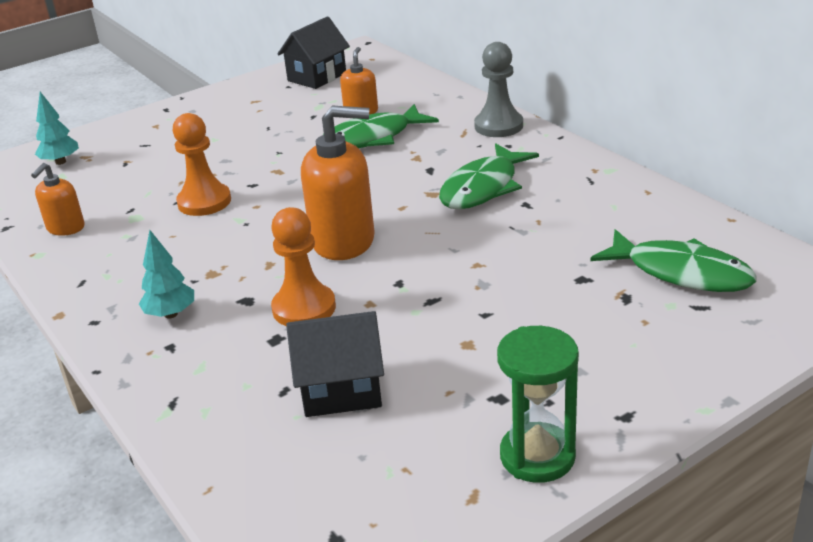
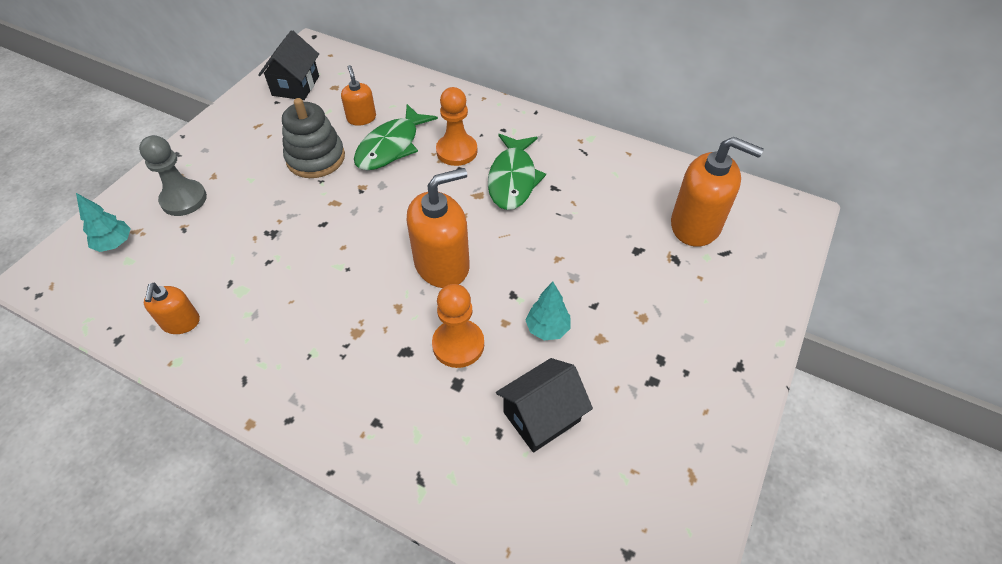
camera: 30 degrees left, 20 degrees up
(170, 314) = (352, 388): turquoise tree -> turquoise tree (547, 329)
(204, 202) = (293, 255): orange pawn -> orange pawn (456, 151)
(288, 134) = (316, 158): none -> grey stacking toy
(498, 126) = (483, 111): grey pawn -> grey pawn (184, 199)
(537, 456) = (709, 424): green hourglass -> none
(681, 273) = (696, 225): green fish -> orange soap dispenser

